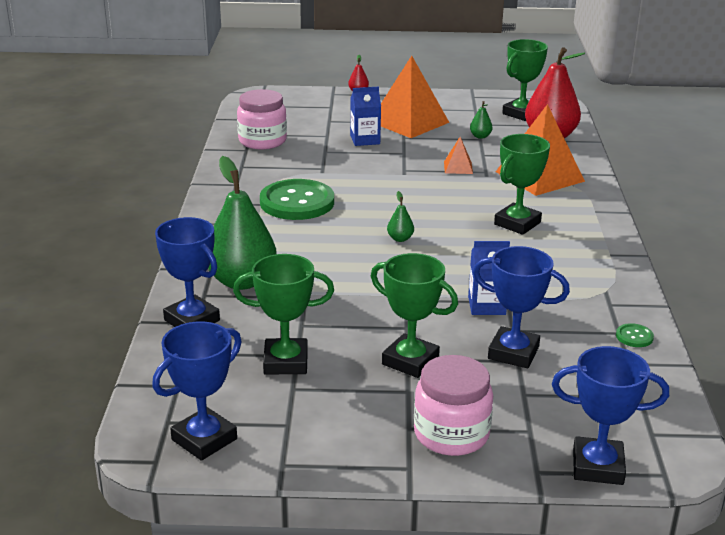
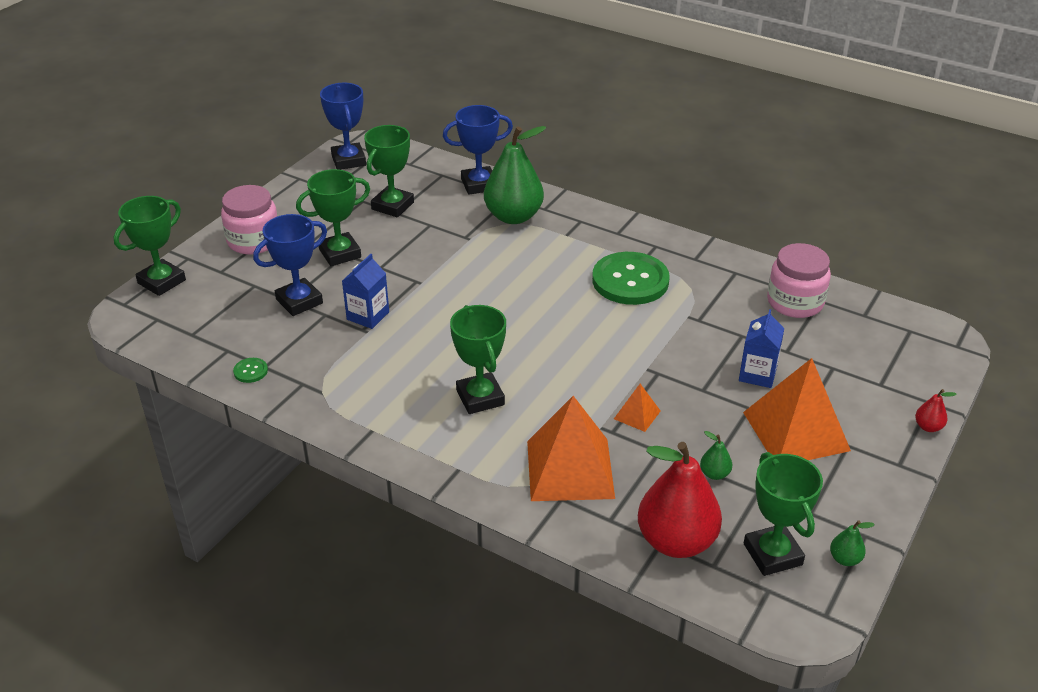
camera: 120 degrees right, 10 degrees up
(400, 239) = (513, 313): green pear -> green pear (845, 559)
(597, 466) = (162, 282): blue trophy -> green trophy

